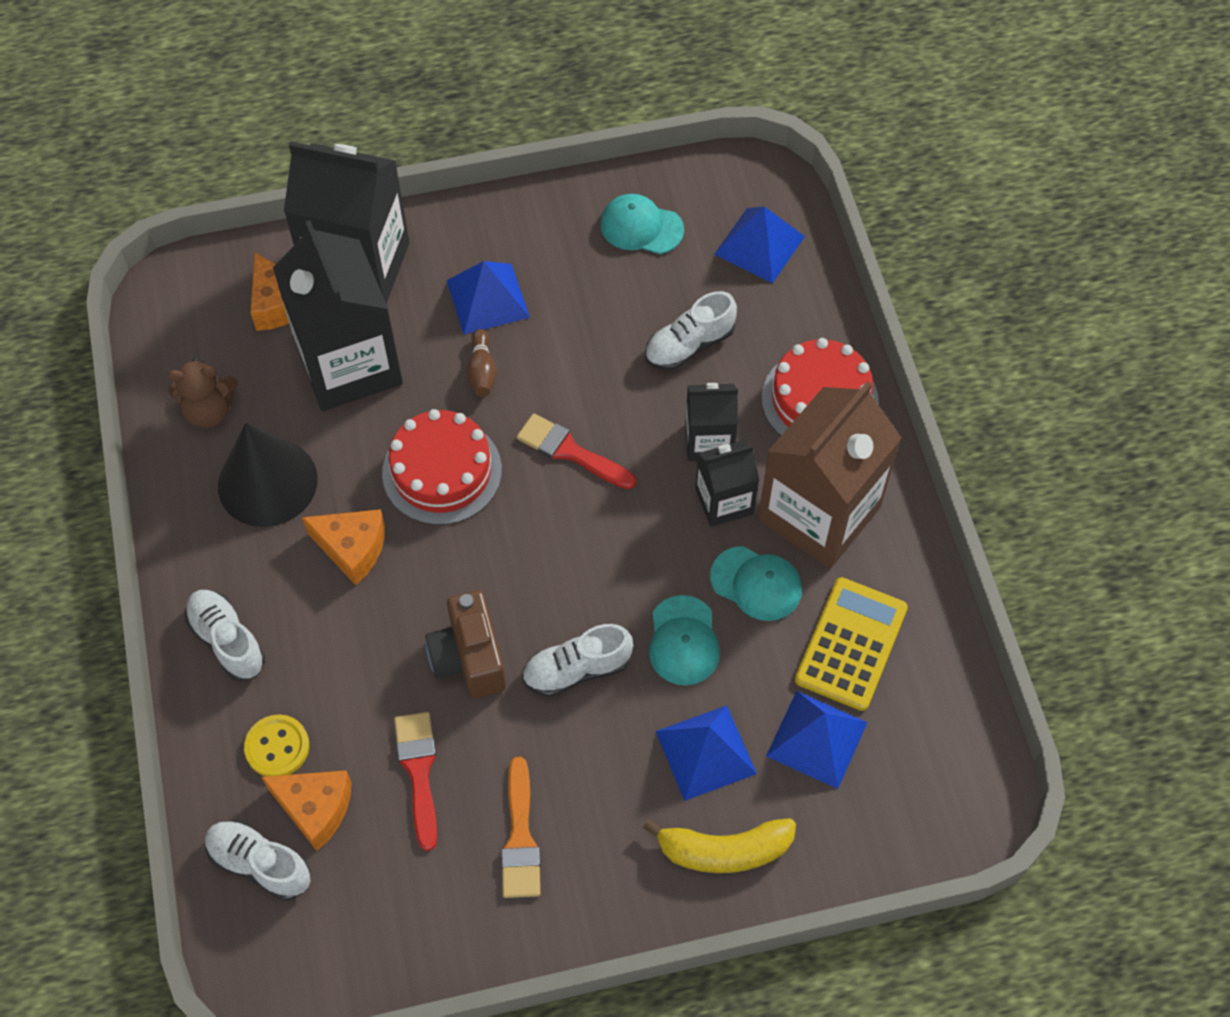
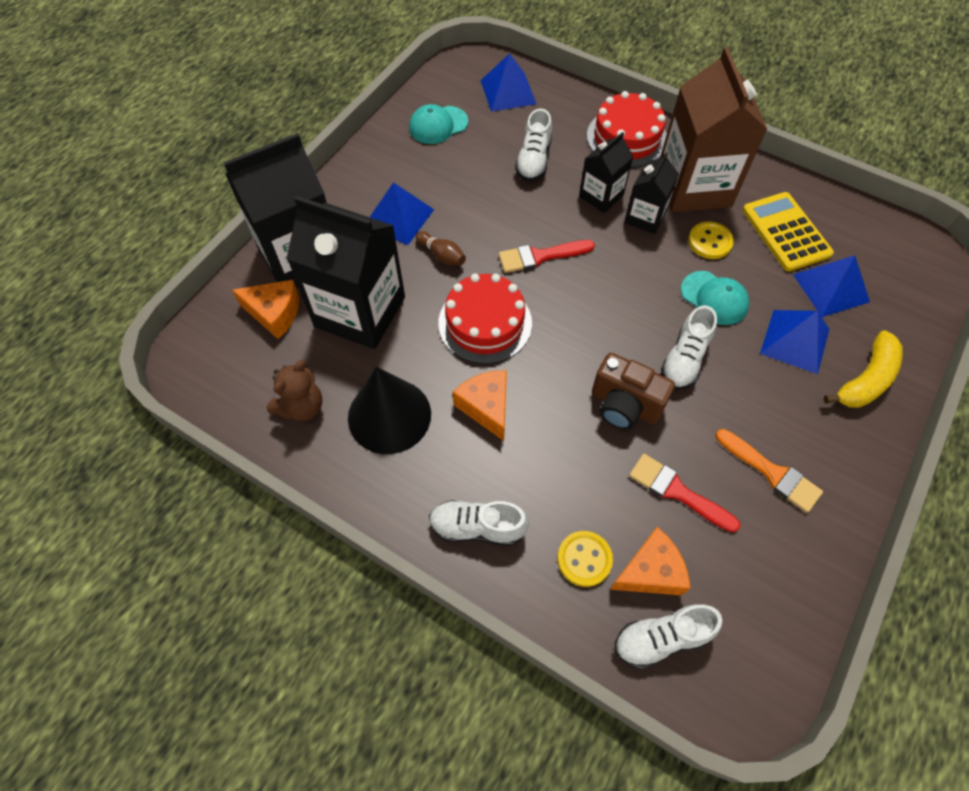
camera: 45 degrees left, 0 degrees up
(352, 548) = (486, 407): orange cheese -> orange cheese turned 90 degrees counterclockwise
(756, 583) = (710, 242): turquoise cap -> yellow button

